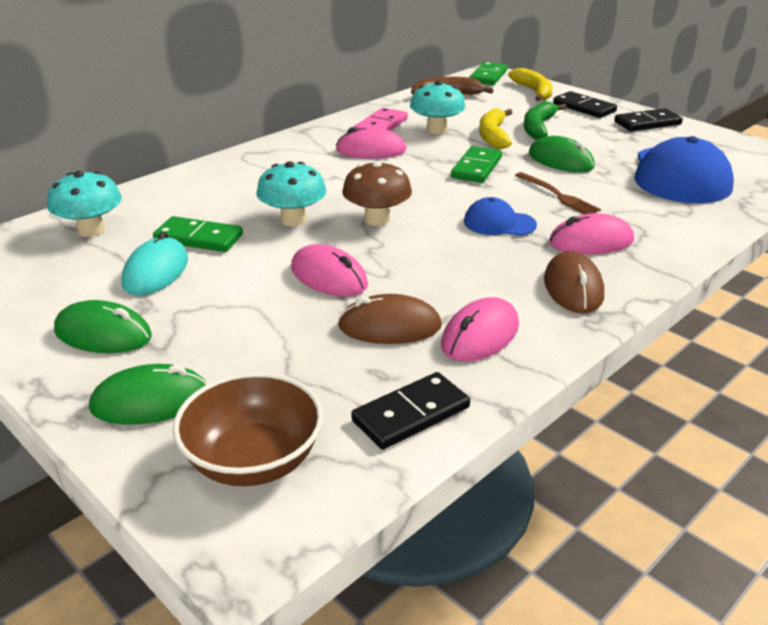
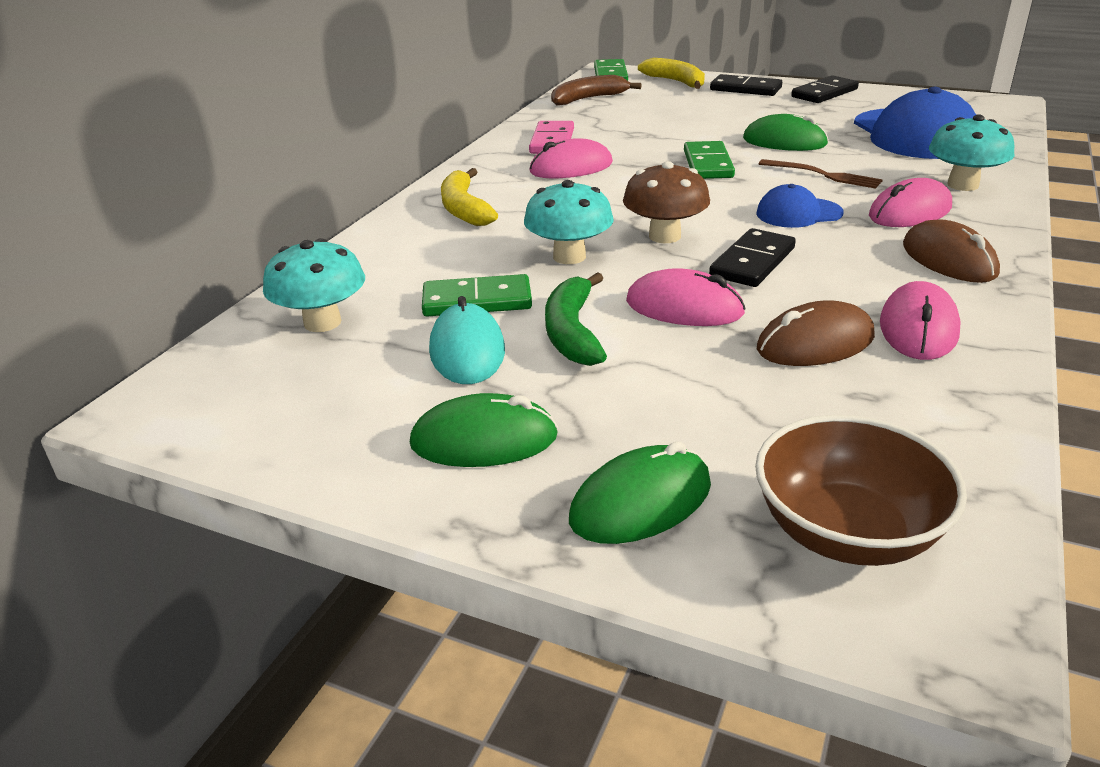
camera: 20 degrees left, 0 degrees up
(411, 414) = (950, 428): black domino -> black domino (752, 262)
(436, 130) = (619, 135): turquoise mushroom -> turquoise mushroom (962, 185)
(493, 136) = (687, 130): yellow banana -> yellow banana (464, 209)
(538, 127) = (723, 115): green banana -> green banana (572, 332)

